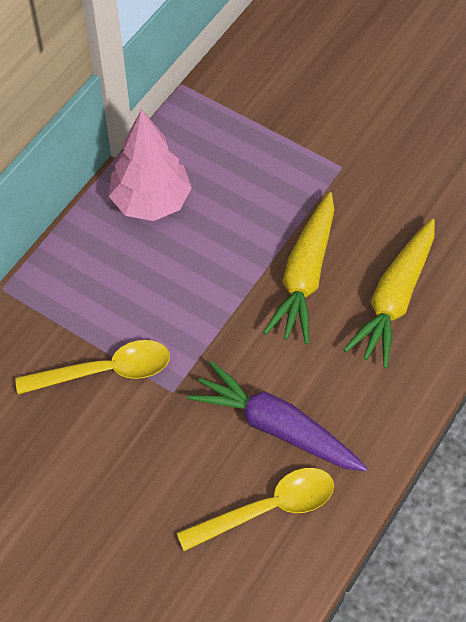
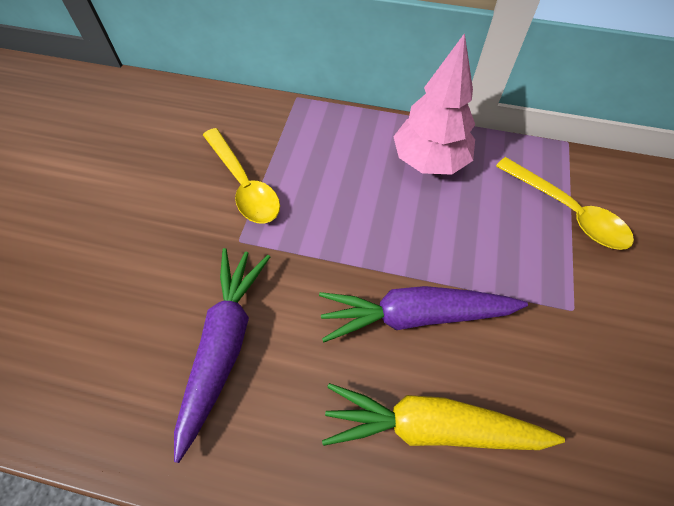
camera: 70 degrees right, 0 degrees up
(268, 508) = (128, 367): yellow spoon -> yellow spoon (567, 212)
(304, 276) = (414, 316): yellow carrot -> purple carrot

